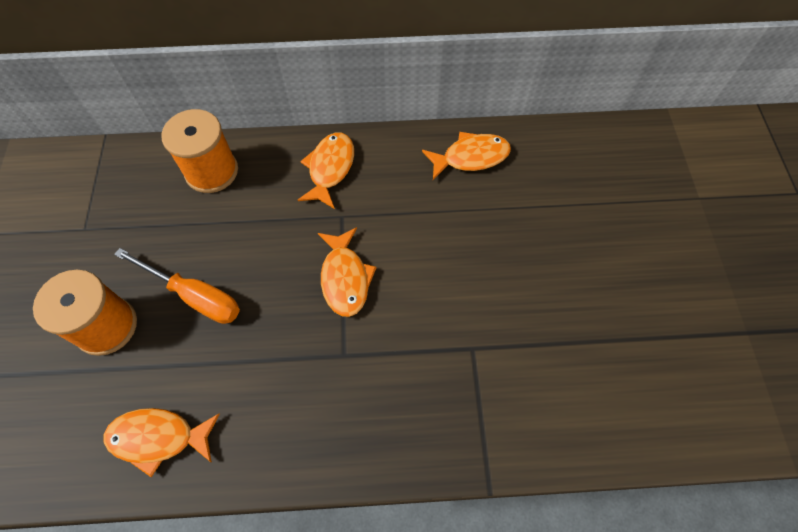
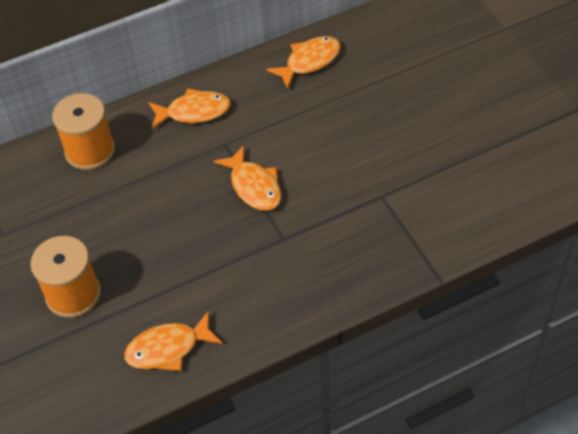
camera: 20 degrees left, 10 degrees down
(194, 296) = (135, 245): orange screwdriver -> none
(330, 169) = (194, 112): orange fish -> orange fish turned 90 degrees clockwise

